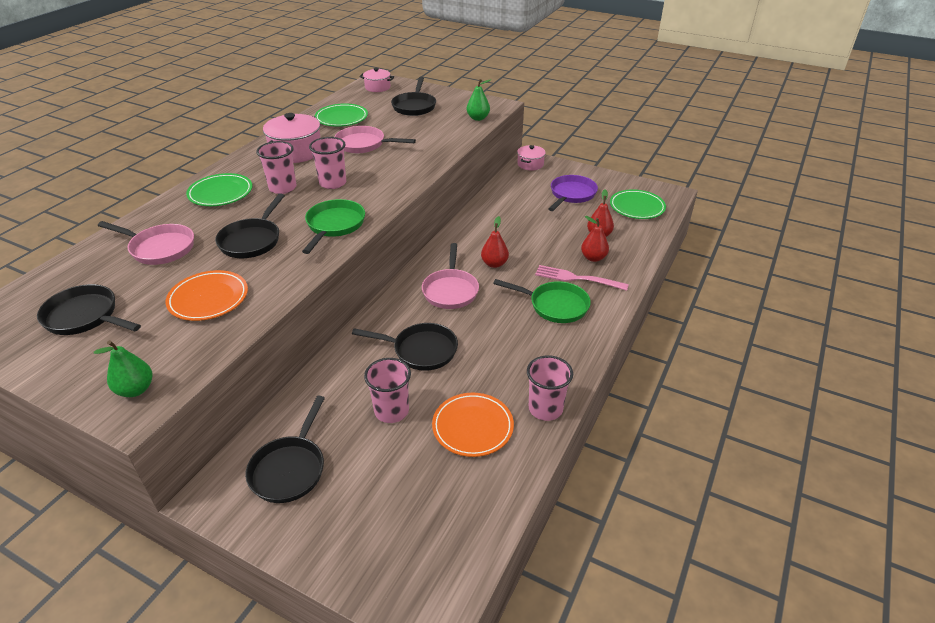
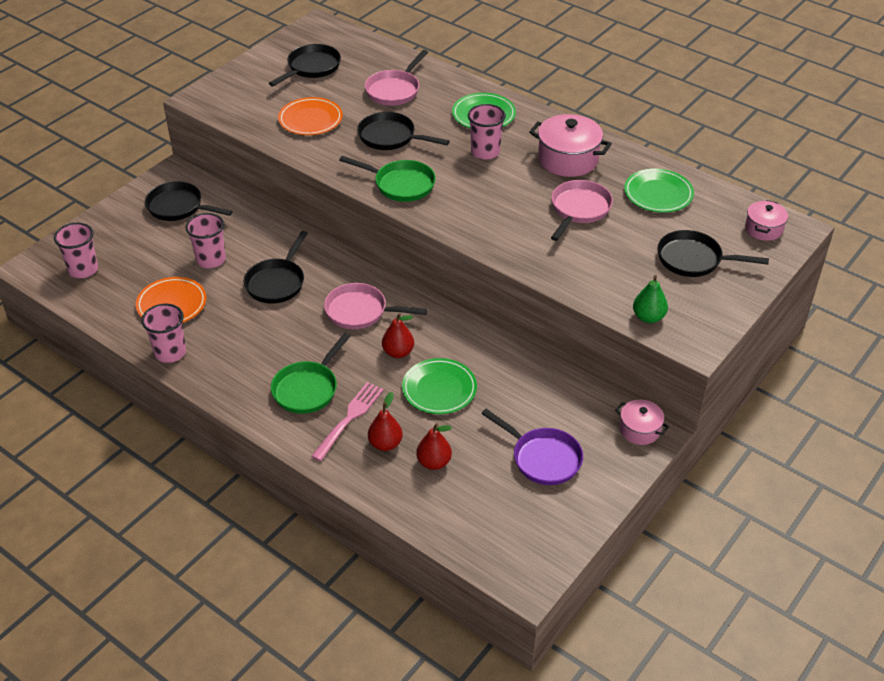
camera: 100 degrees right, 5 degrees up
(135, 390) = (220, 98): green pear -> none
(333, 183) = (487, 185): pink cup -> pink cup (83, 269)
(637, 207) = (495, 526): green plate -> green plate (439, 389)

